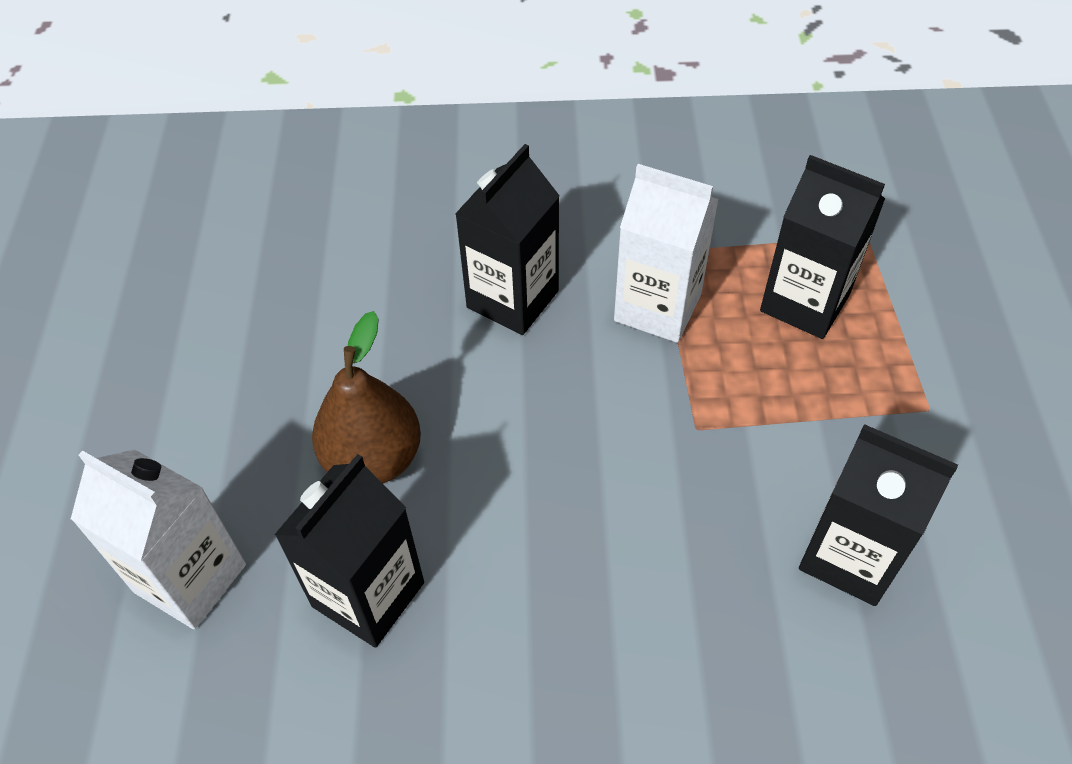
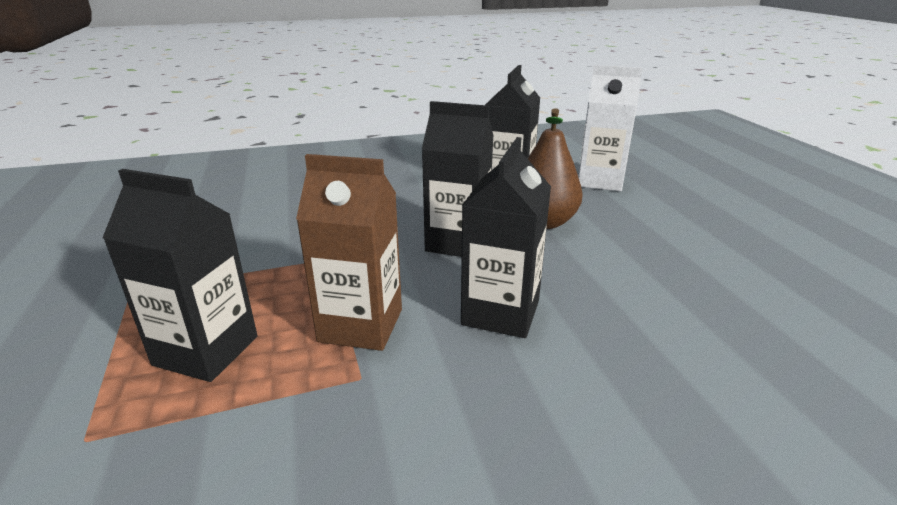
camera: 165 degrees right, 25 degrees down
(657, 307) = (361, 325): white carton -> brown carton
(850, 555) = (237, 222): black carton -> black carton (457, 242)

